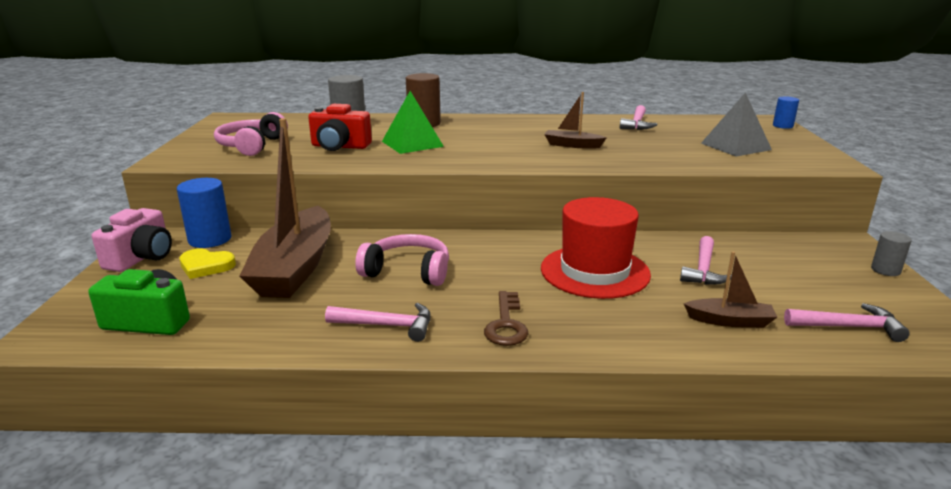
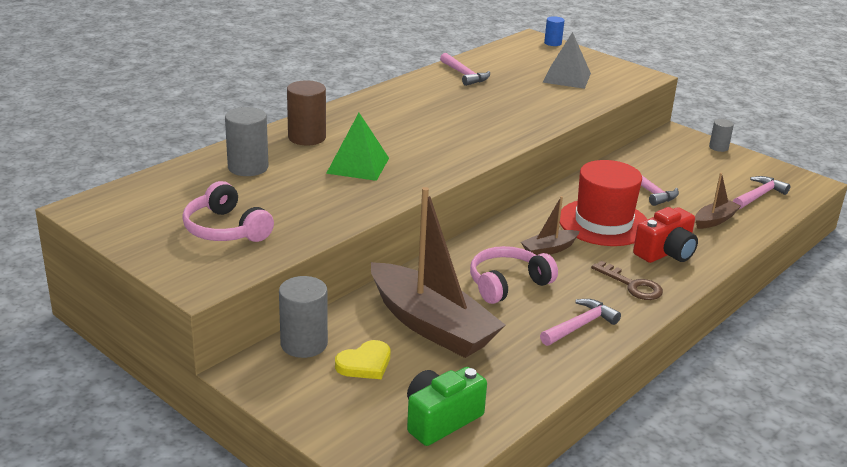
camera: 50 degrees left, 5 degrees up
(141, 257) = (293, 390): pink camera -> none
(210, 239) = (304, 344): blue cylinder -> grey cylinder
(340, 146) = (308, 195): red camera -> red camera (665, 253)
(572, 145) = (472, 117): brown boat -> brown boat (549, 249)

